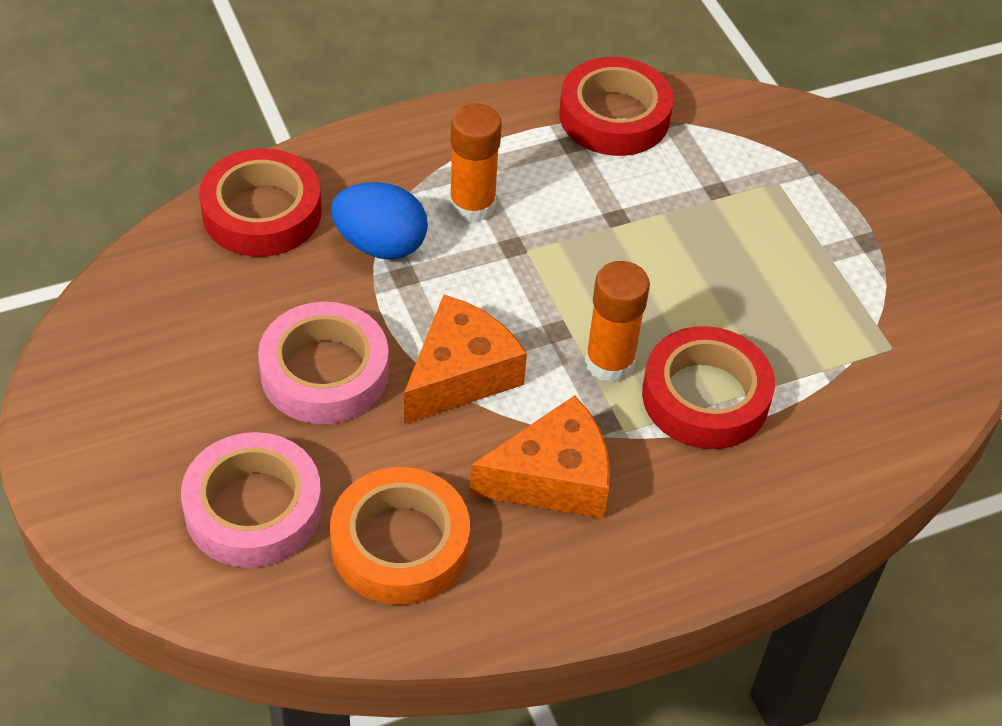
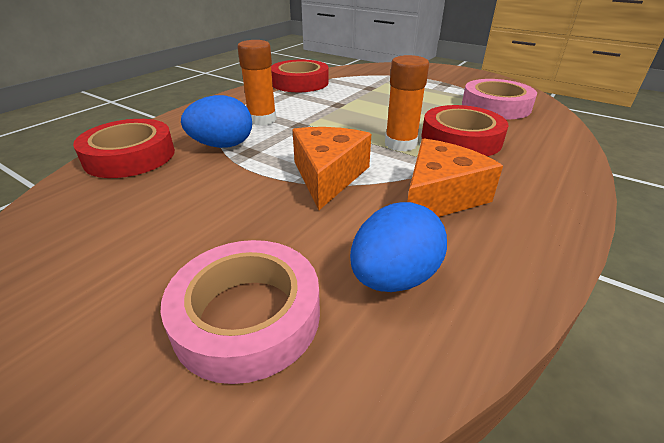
camera: 30 degrees left, 15 degrees down
(324, 372) = (236, 207): pink tape -> pink tape (495, 106)
(400, 544) = (393, 278): orange tape -> blue egg

